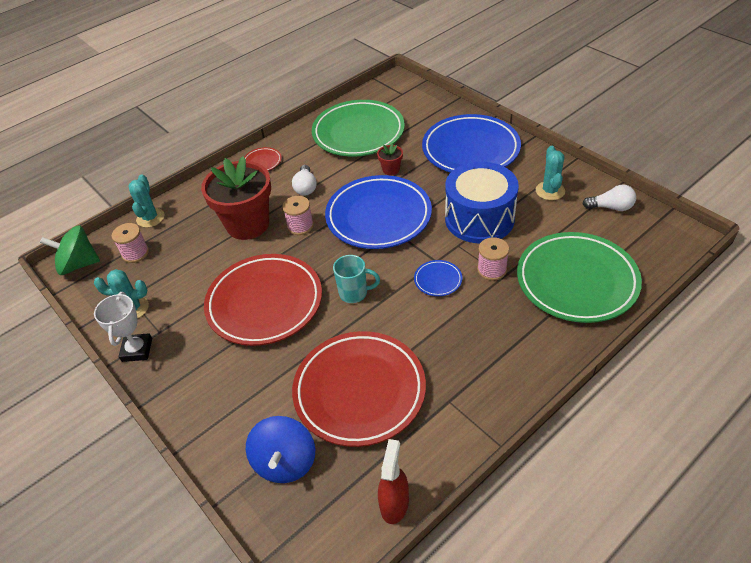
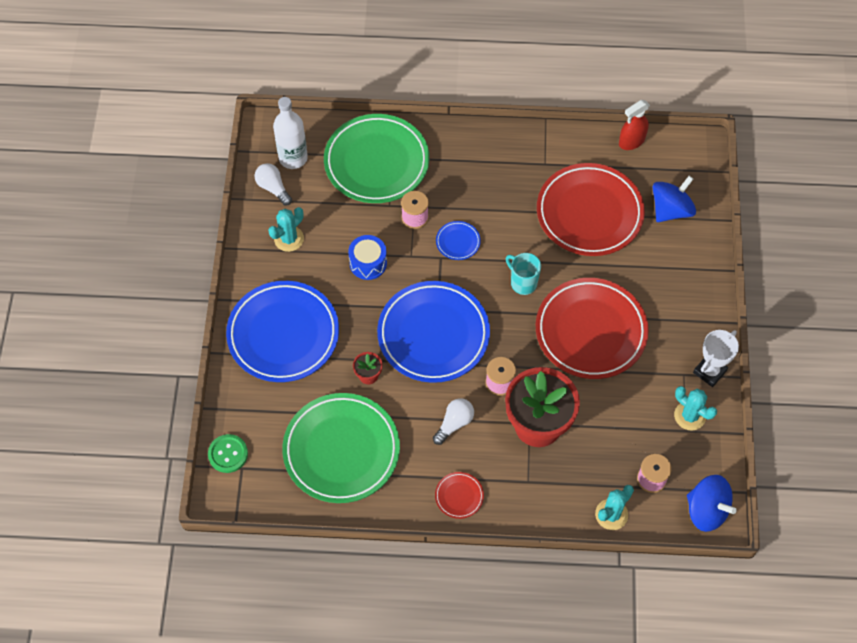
camera: 140 degrees left, 15 degrees up
(78, 264) = (706, 510): green spinning top -> blue spinning top
(417, 93) = (228, 454): none -> green button
(479, 219) = (368, 263): blue drum -> blue drum, size x0.54
(633, 234) = (293, 158): none -> white bottle

